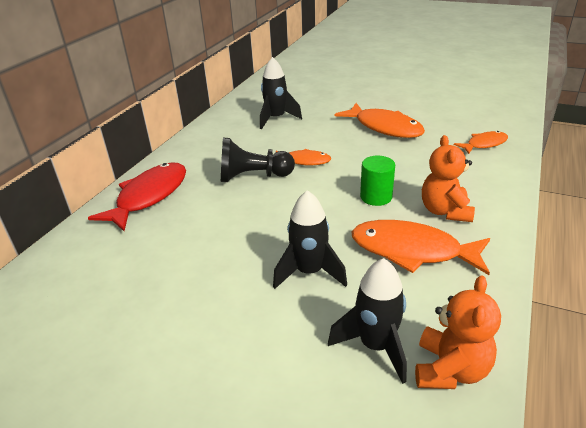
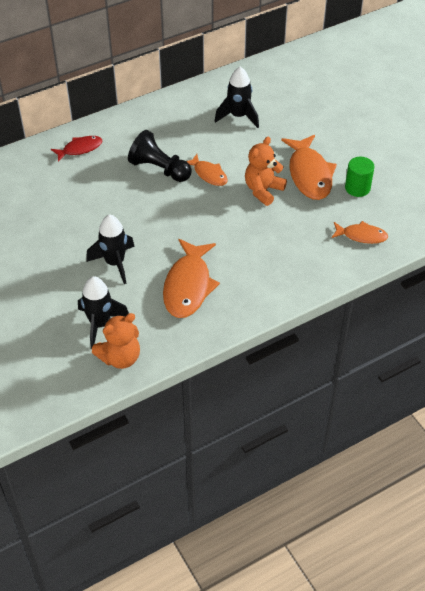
camera: 35 degrees right, 15 degrees up
(149, 196) = (80, 149): red fish -> red fish, size x0.57
(376, 197) = (218, 235): green cylinder -> green cylinder (357, 188)
(412, 251) = (188, 286): orange fish -> orange fish turned 135 degrees counterclockwise
(445, 211) = (247, 273): orange teddy bear -> orange teddy bear (263, 190)

